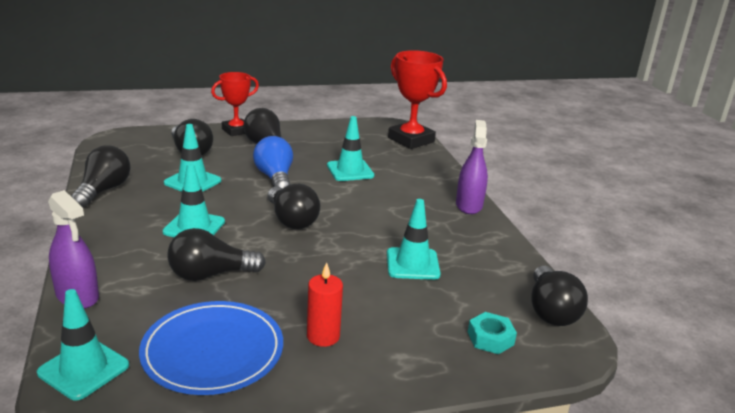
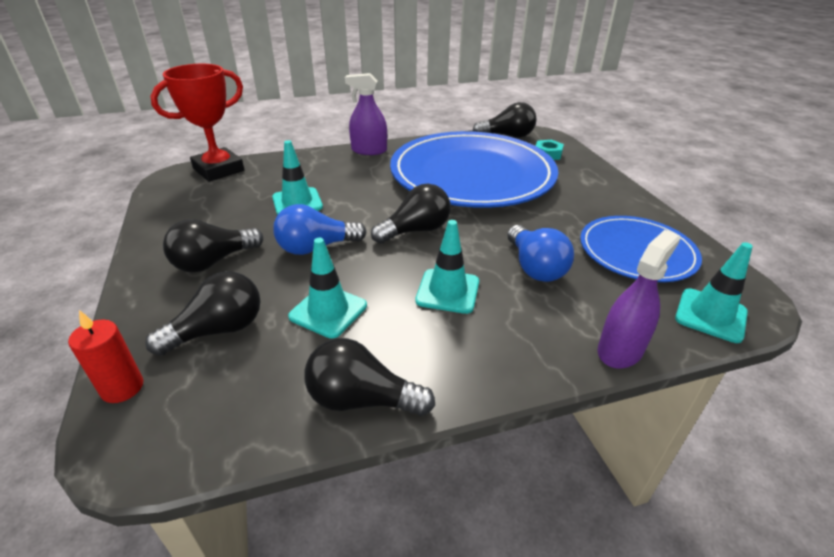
camera: 90 degrees left, 10 degrees up
(210, 274) = (535, 267): black light bulb -> blue light bulb
(236, 130) = (143, 294): red trophy -> none
(323, 336) = (585, 208): red candle -> red candle (122, 388)
(412, 264) = (472, 175): turquoise traffic cone -> blue plate

